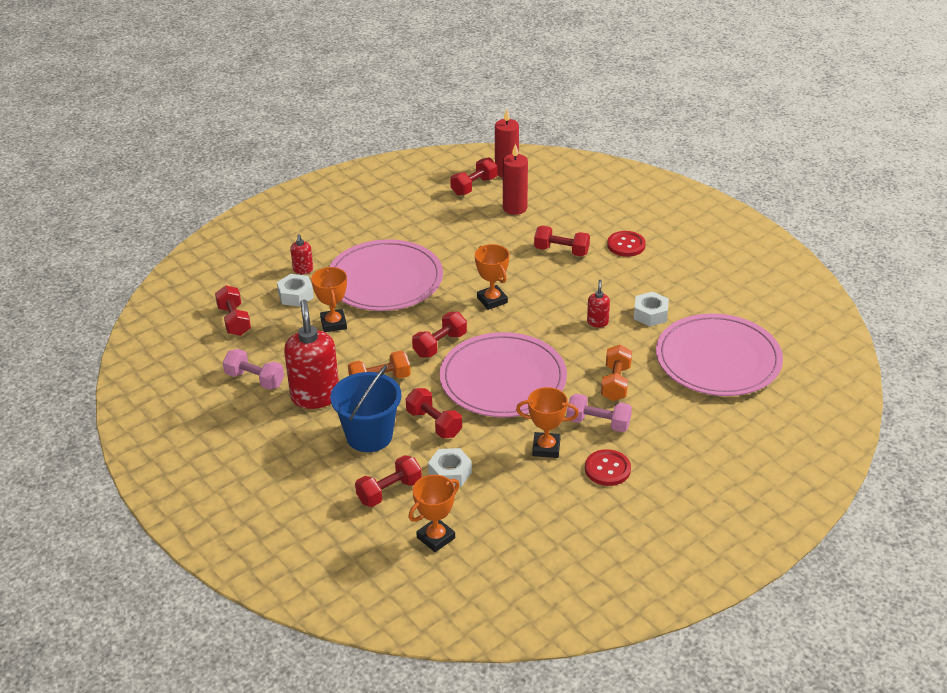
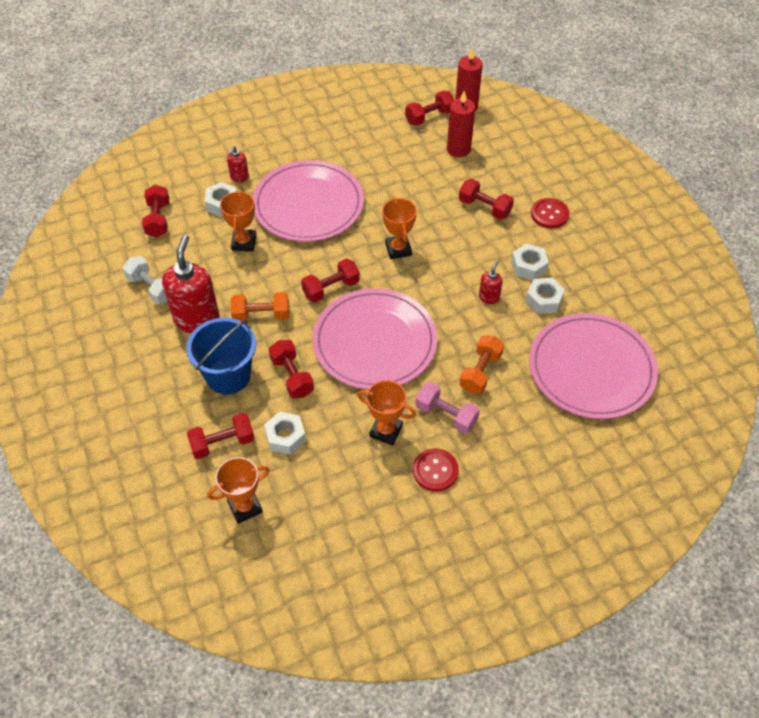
camera: 15 degrees right, 15 degrees up
(255, 379) = (151, 288): pink dumbbell -> white dumbbell
(624, 290) = (528, 266): none -> white nut

